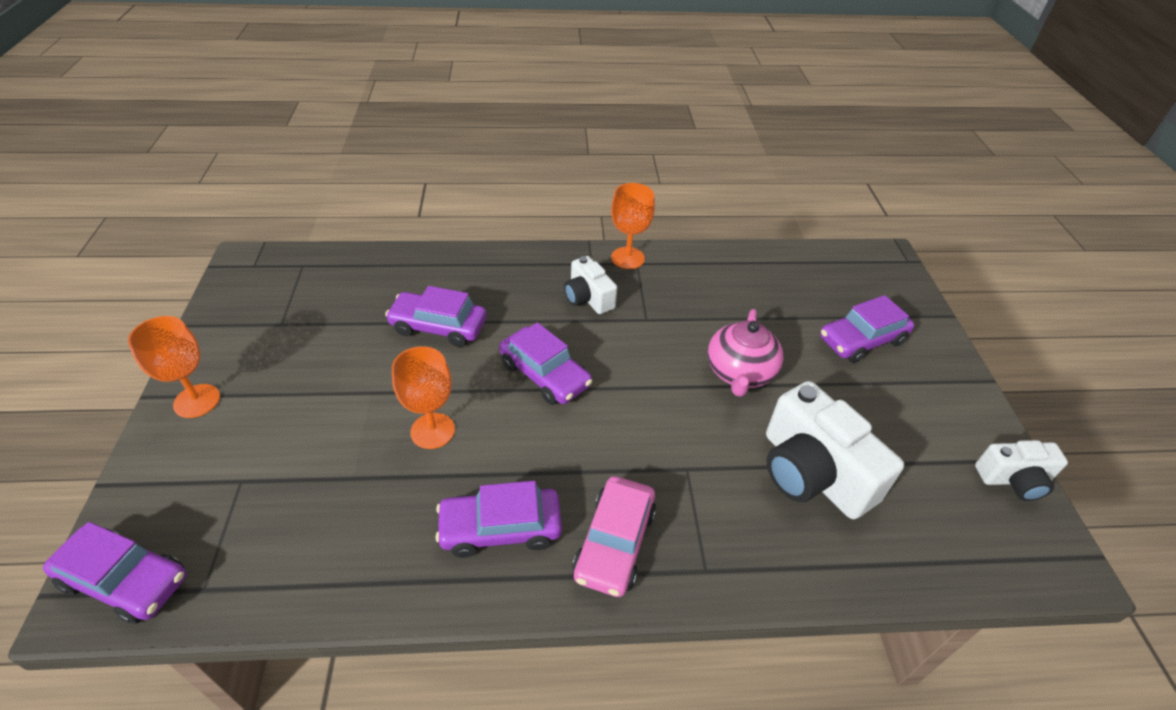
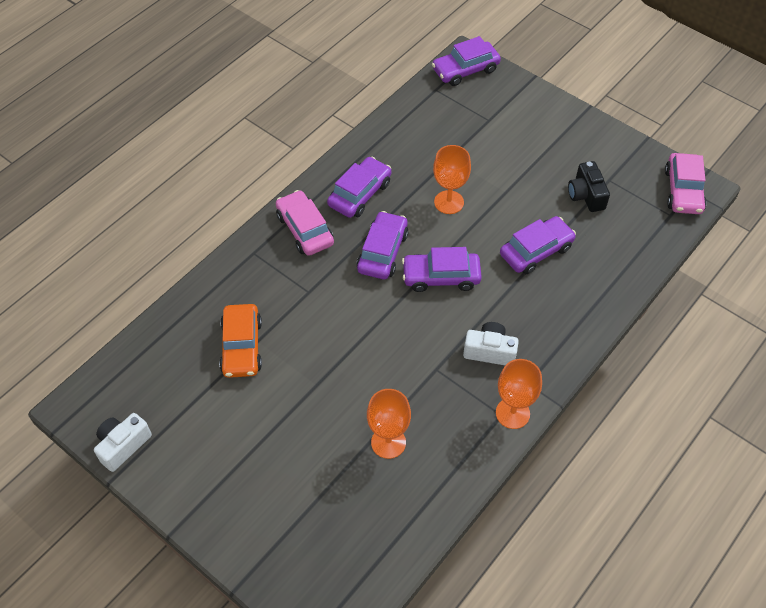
camera: 135 degrees right, 10 degrees up
(197, 401) = (566, 123): orange goblet -> orange goblet (388, 442)
(258, 270) = (683, 191): none -> pink car
(321, 329) = (586, 195): none -> black camera
(739, 373) = (338, 380): pink teapot -> none
(812, 473) = (242, 347): white camera -> orange car
(862, 340) = (284, 488): purple car -> purple car (382, 252)

